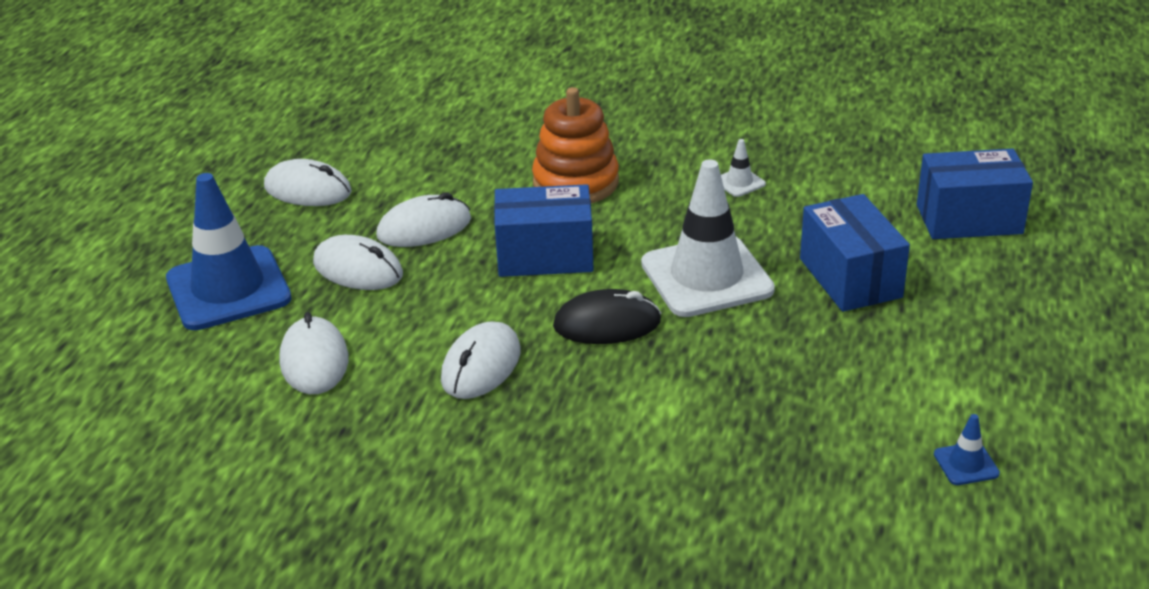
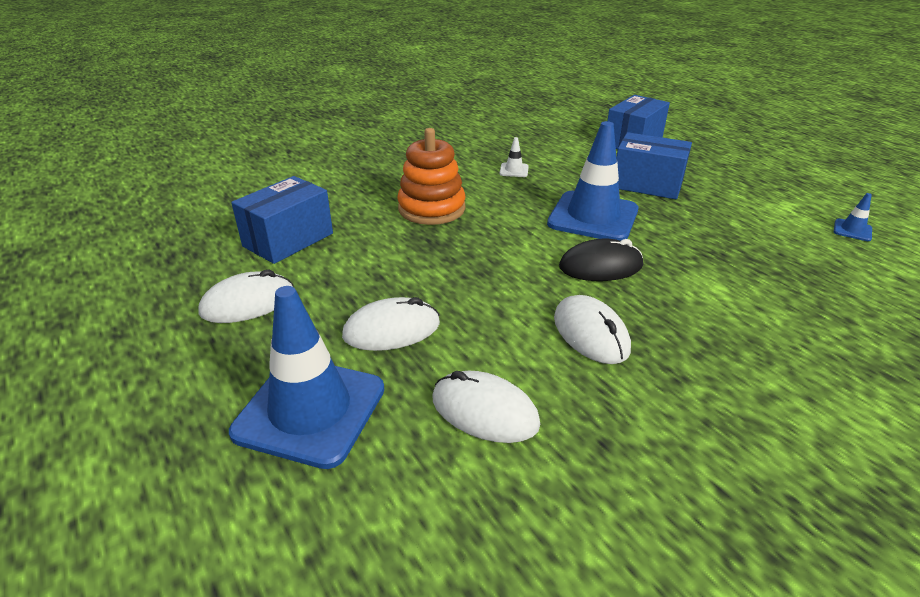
camera: 50 degrees left, 0 degrees up
(424, 228) = (387, 279): white mouse -> none
(545, 256) = (494, 252): blue box -> blue box (288, 240)
(607, 324) = (600, 266): black mouse -> black mouse turned 45 degrees clockwise
(706, 277) = (593, 217): white traffic cone -> blue traffic cone

